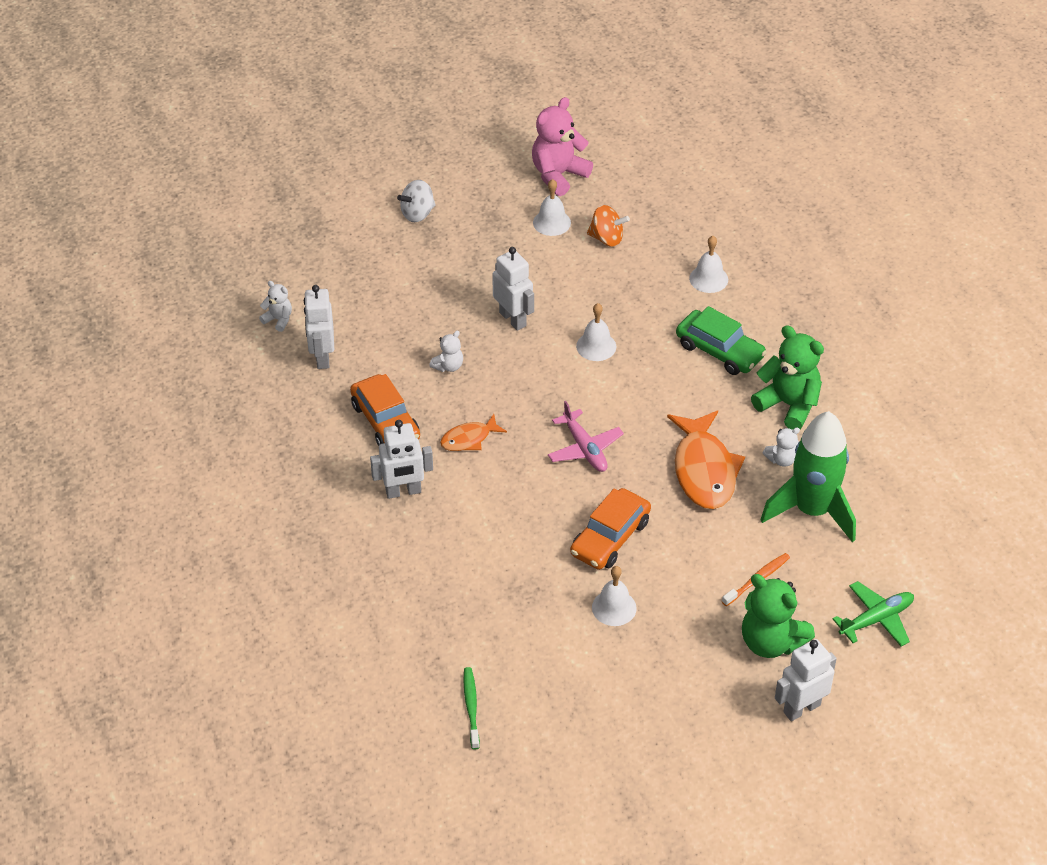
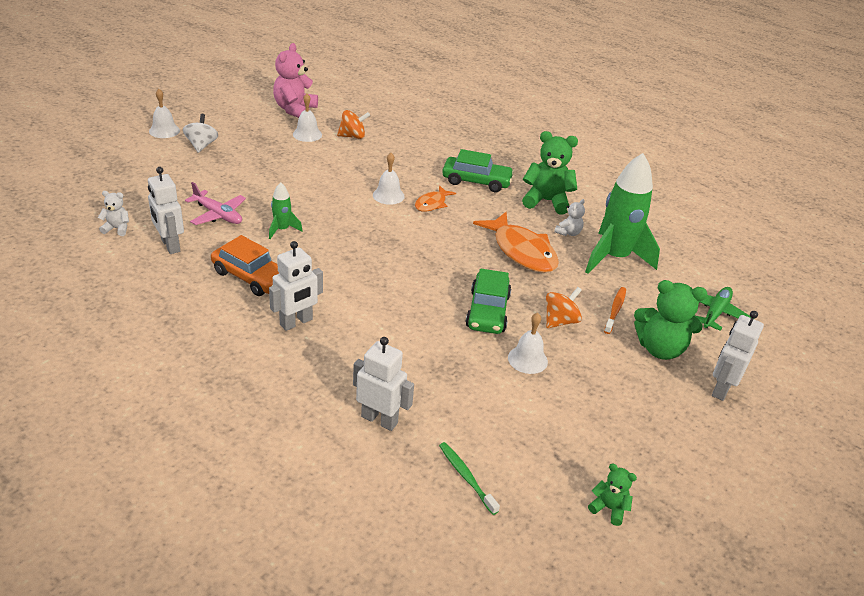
camera: 30 degrees left, 10 degrees down
(417, 213) = (201, 145): white spinning top -> white spinning top turned 150 degrees clockwise
(448, 366) = (282, 230): white teddy bear -> green rocket
(469, 439) = (329, 272): orange fish -> orange fish (432, 203)
(513, 319) = (315, 192): white robot -> white robot (379, 419)
(583, 782) = (609, 508): none -> green teddy bear
(584, 448) = (425, 258): pink plane -> pink plane (218, 215)
(610, 537) = (487, 311): orange car -> green car
(682, 574) = (560, 321): none -> orange spinning top
(708, 279) = (438, 145): white bell -> white bell (164, 131)

